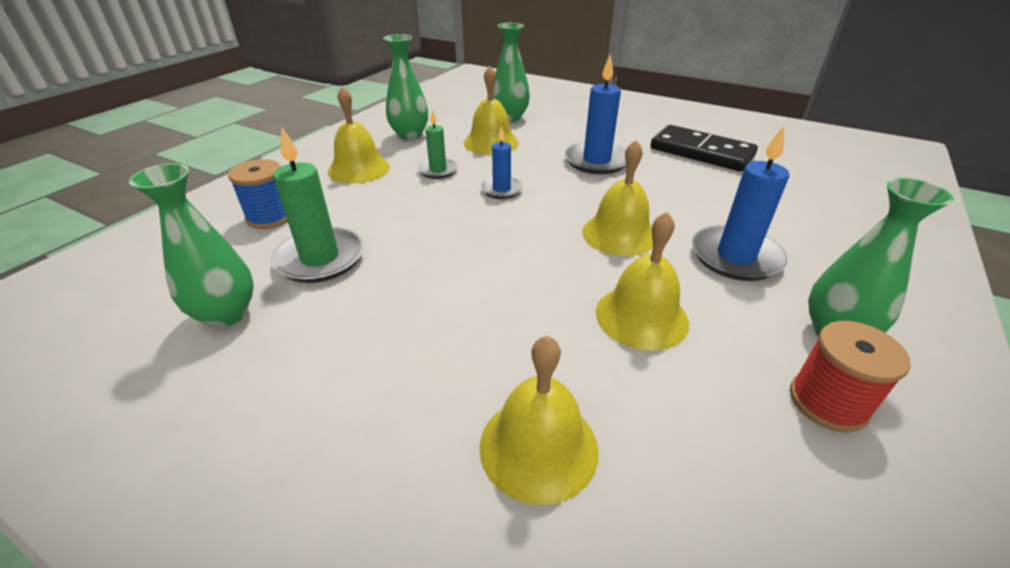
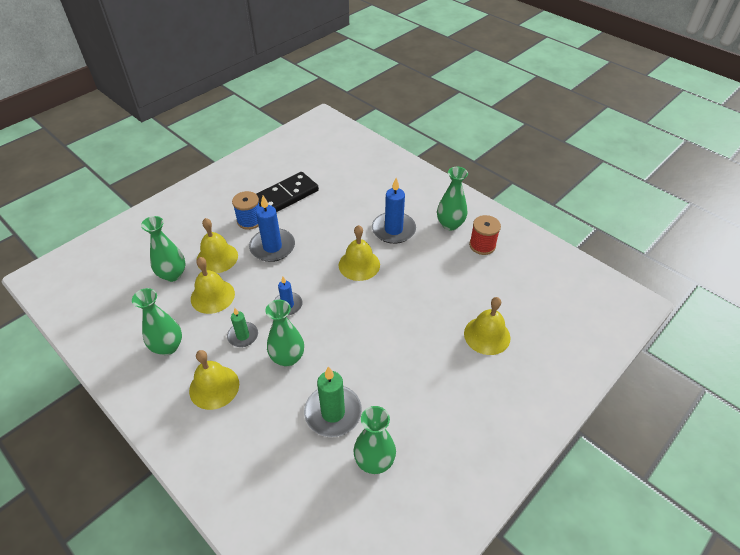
camera: 75 degrees left, 10 degrees up
(270, 217) = (266, 446): blue spool -> blue spool (249, 221)
(411, 206) = (287, 358): none -> green vase
(641, 316) = (425, 279): yellow bell -> yellow bell (217, 258)

